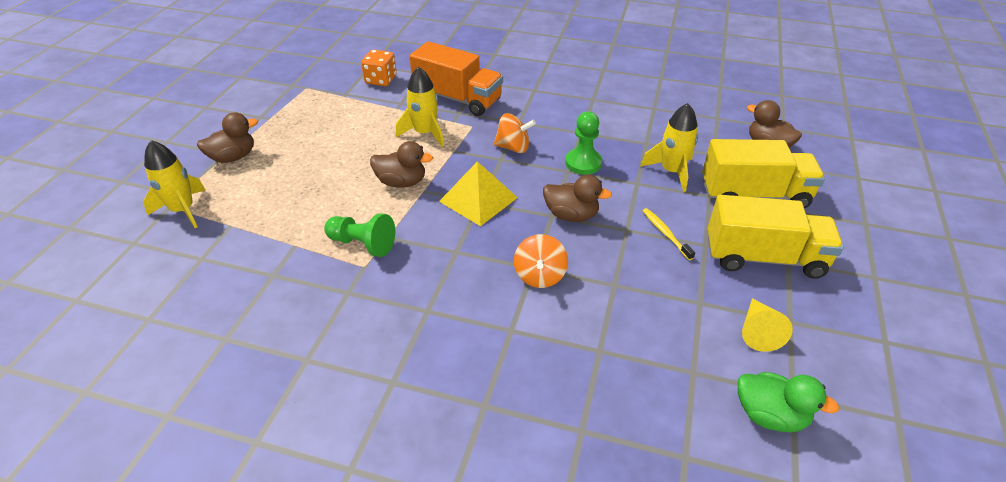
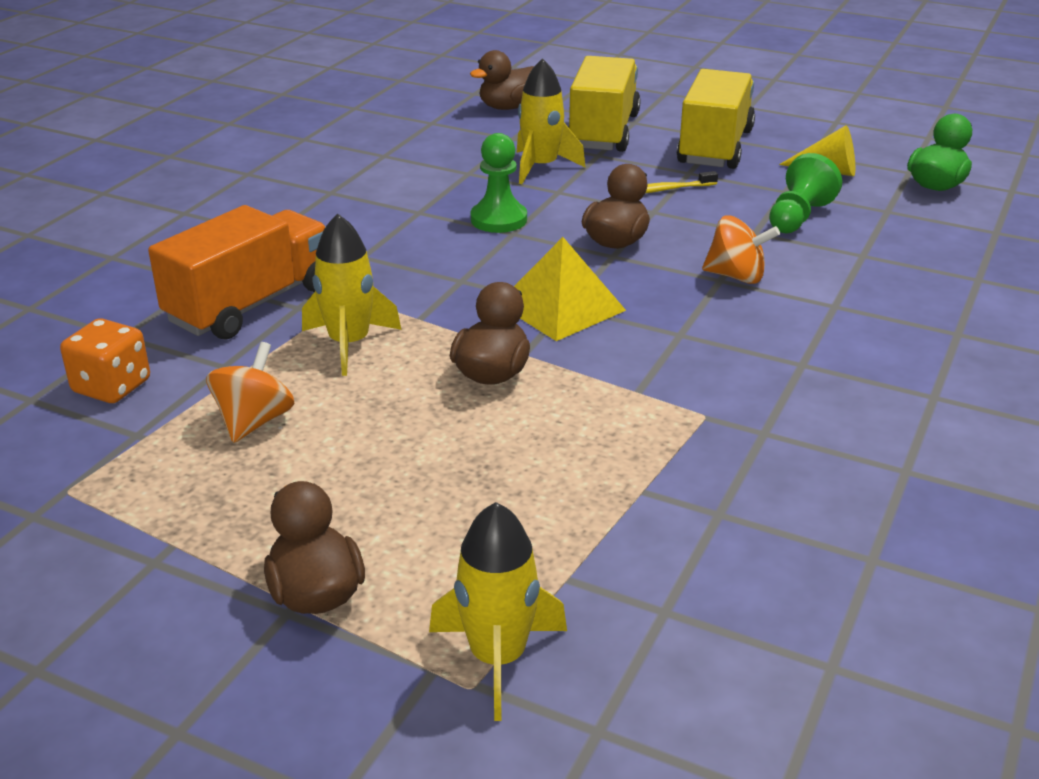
camera: 80 degrees left, 10 degrees down
(362, 244) = (651, 416): green pawn -> green pawn (798, 217)
(513, 147) = (435, 267): orange spinning top -> orange spinning top (254, 421)

